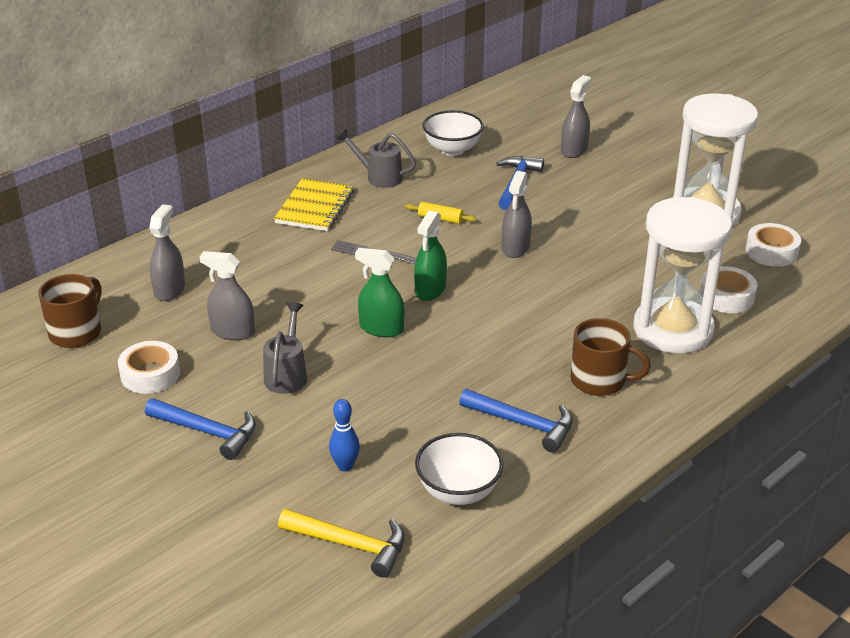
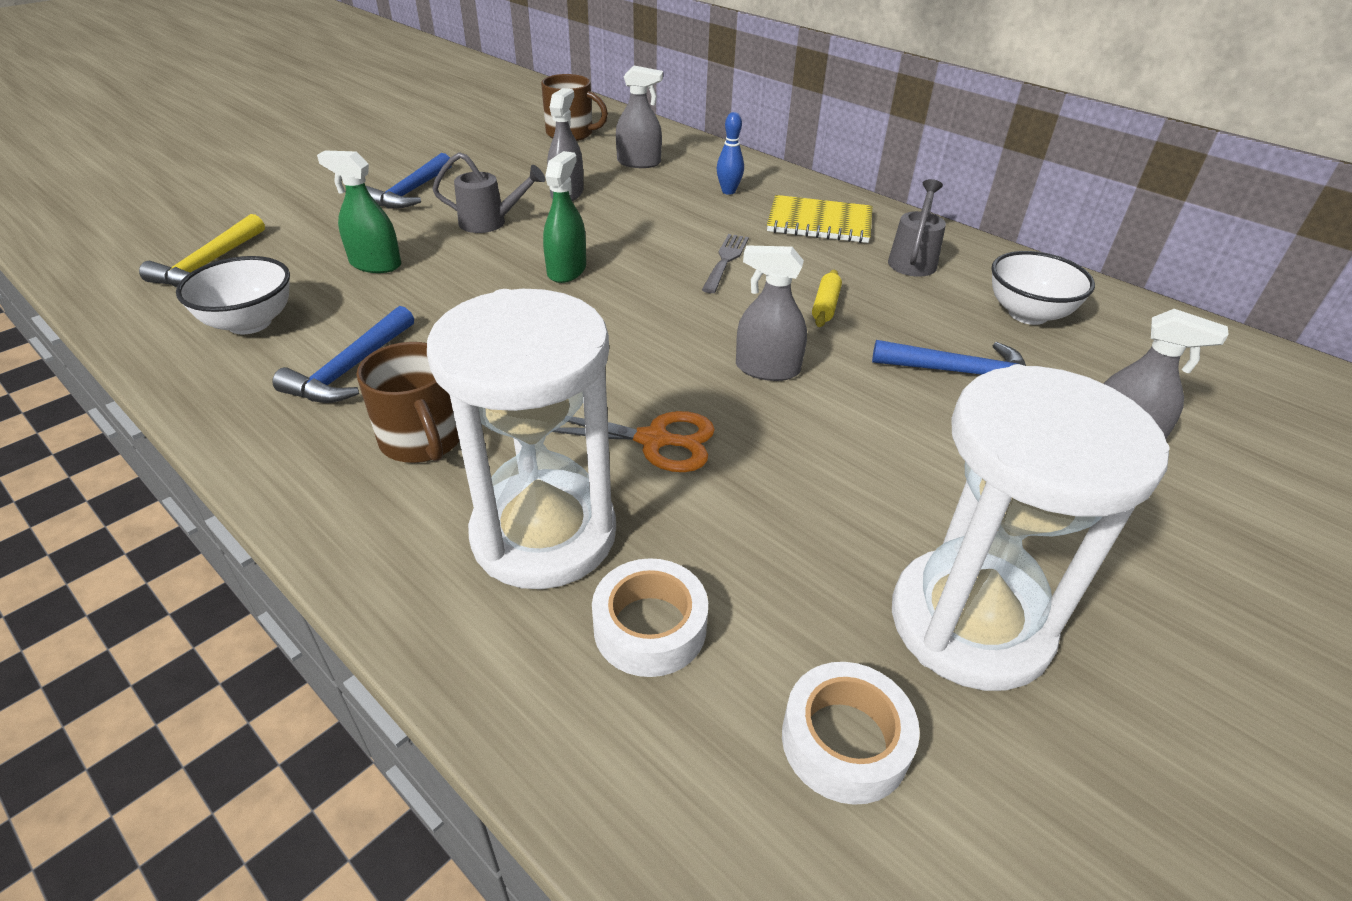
camera: 85 degrees right, 5 degrees up
(150, 374) = (503, 164): white tape -> none
(345, 466) = (328, 257): blue bowling pin -> blue bowling pin (728, 191)
(430, 289) = (650, 300): green spray bottle -> green spray bottle (375, 264)
(590, 292) = (654, 440): none -> orange scissors
(600, 381) = (422, 440): brown mug -> brown mug turned 45 degrees counterclockwise

